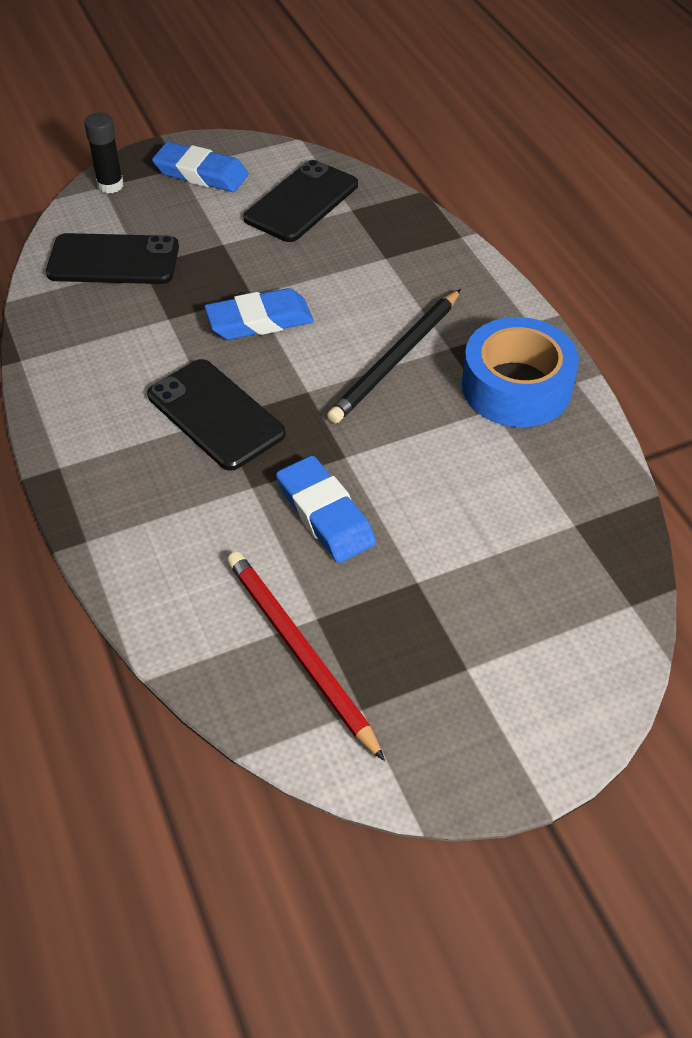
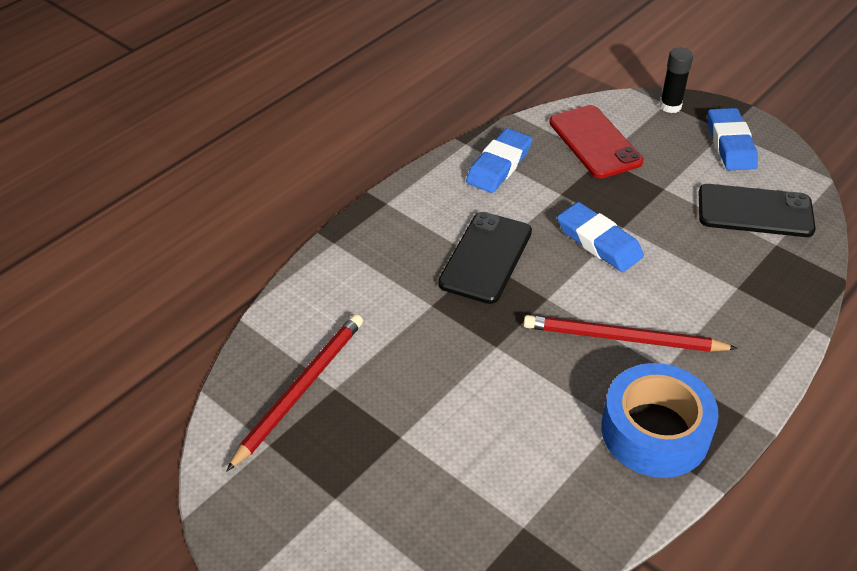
camera: 65 degrees right, 5 degrees down
(113, 260) = (595, 142): black phone -> red phone
(325, 514) = (431, 356): blue eraser -> blue eraser (499, 165)
(396, 359) = (622, 338): black pencil -> red pencil

